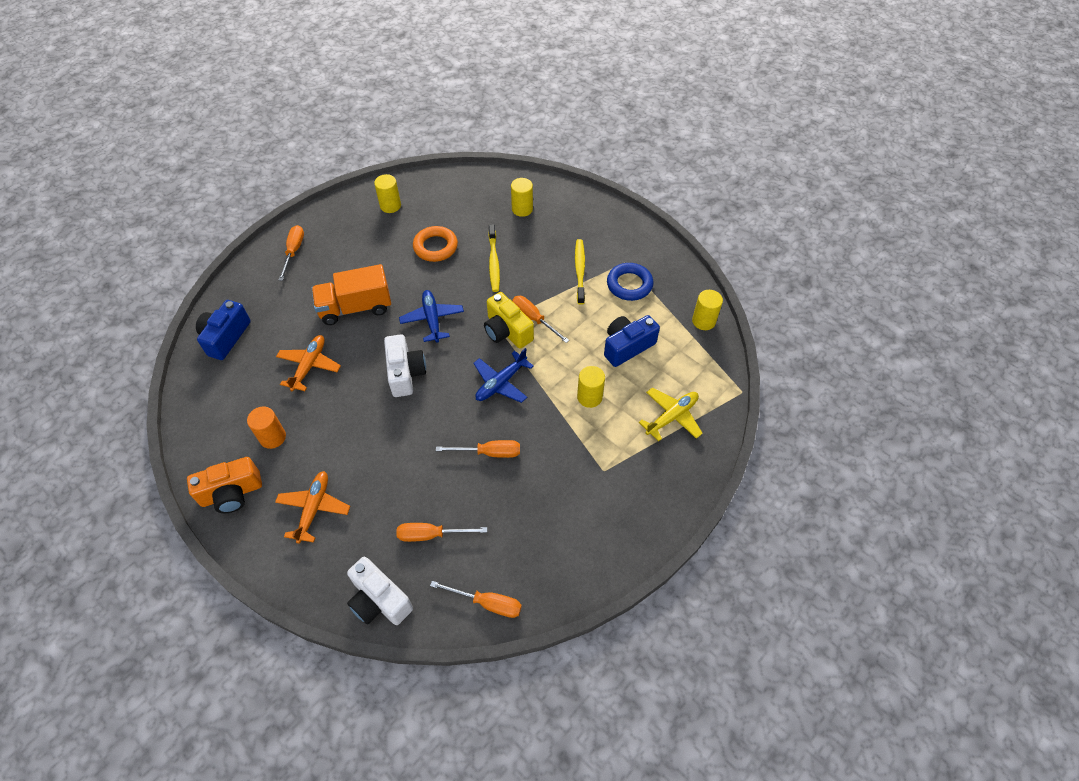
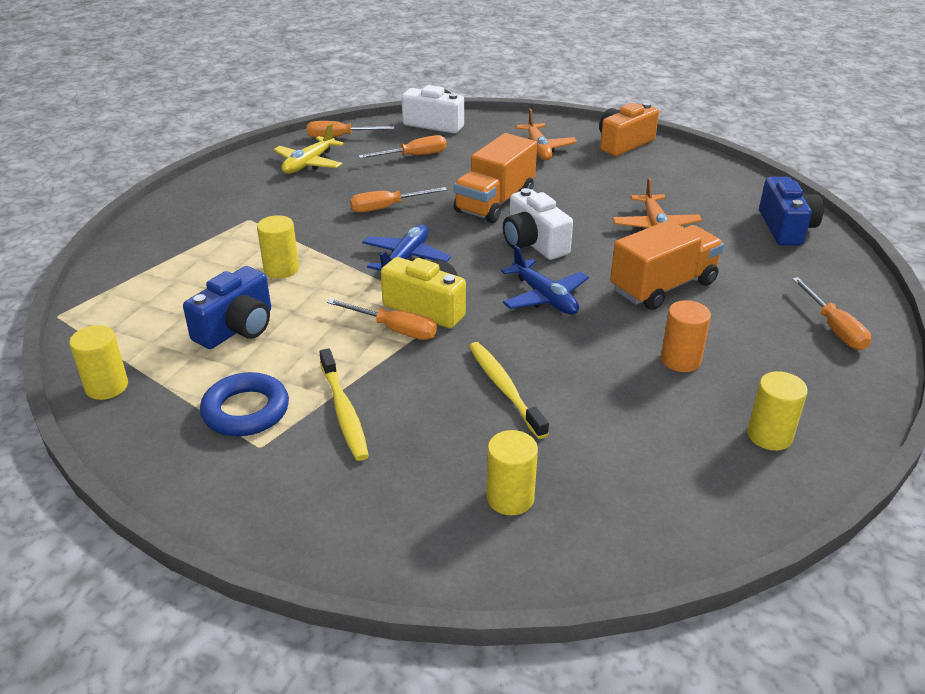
camera: 160 degrees right, 20 degrees down
(272, 437) = (628, 176): orange cylinder -> orange cylinder (680, 360)
(402, 433) = (495, 202): none -> orange truck
(435, 247) = (622, 387): orange ring -> none
(671, 417) = (165, 273): yellow plane -> yellow plane (309, 163)

